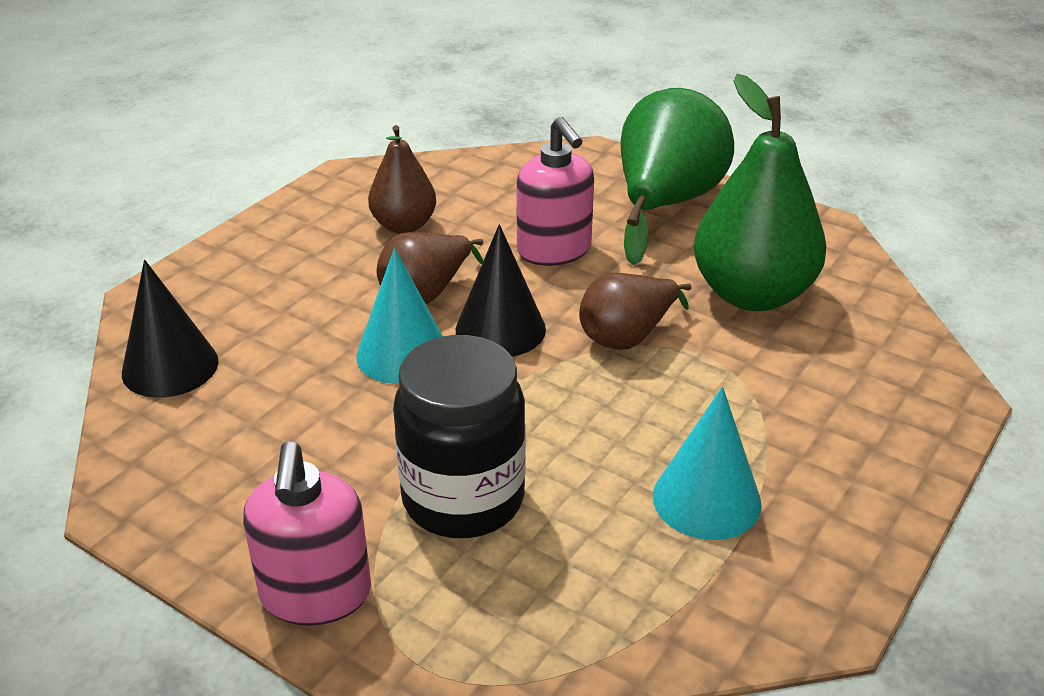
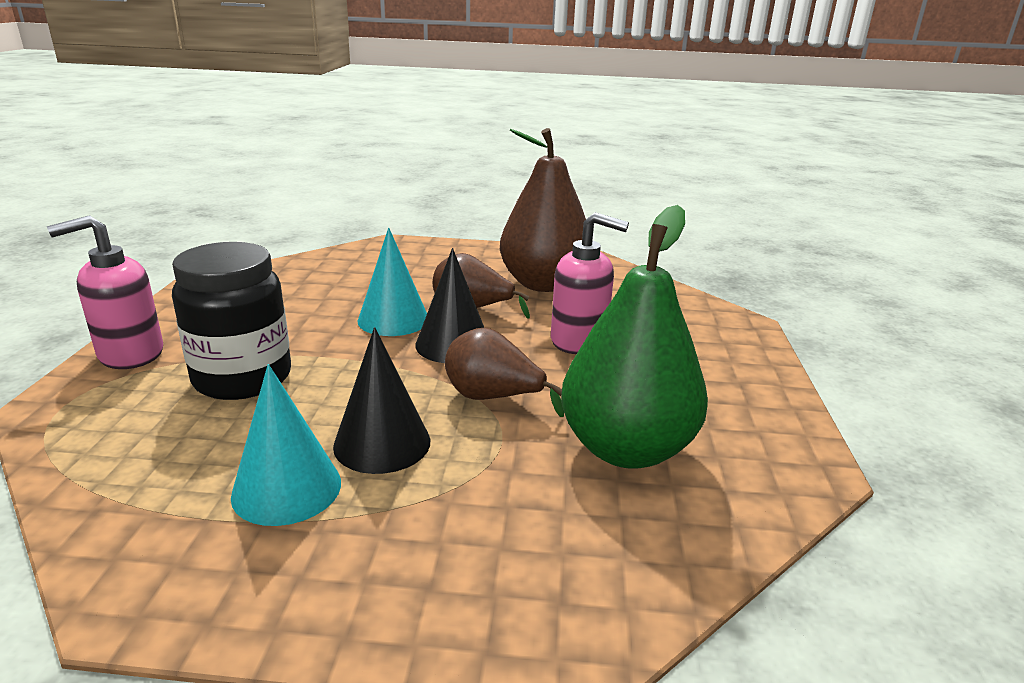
camera: 60 degrees right, 10 degrees down
(170, 367) = (329, 263): black cone -> black cone (382, 443)
(404, 225) = (543, 284): brown pear -> brown pear, size x1.73
(554, 251) = (579, 340): pink soap dispenser -> pink soap dispenser turned 105 degrees counterclockwise
(665, 204) = (714, 372): green pear -> none

